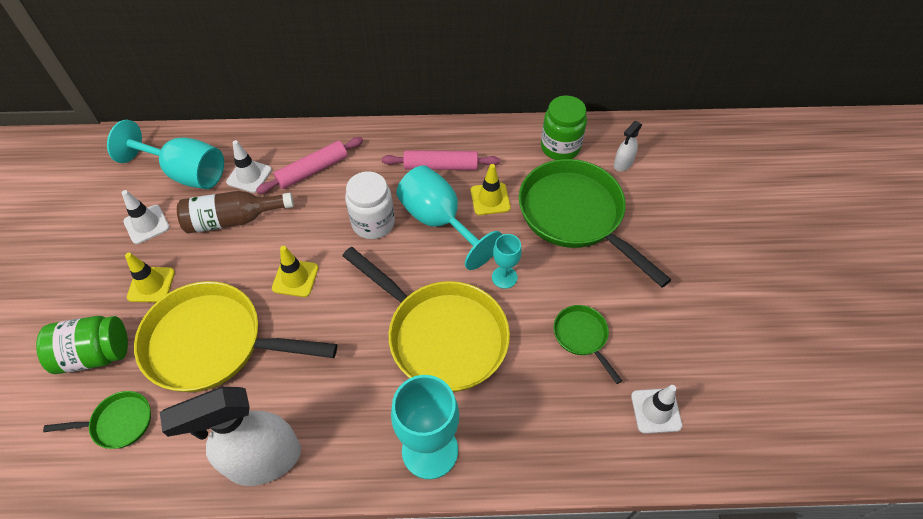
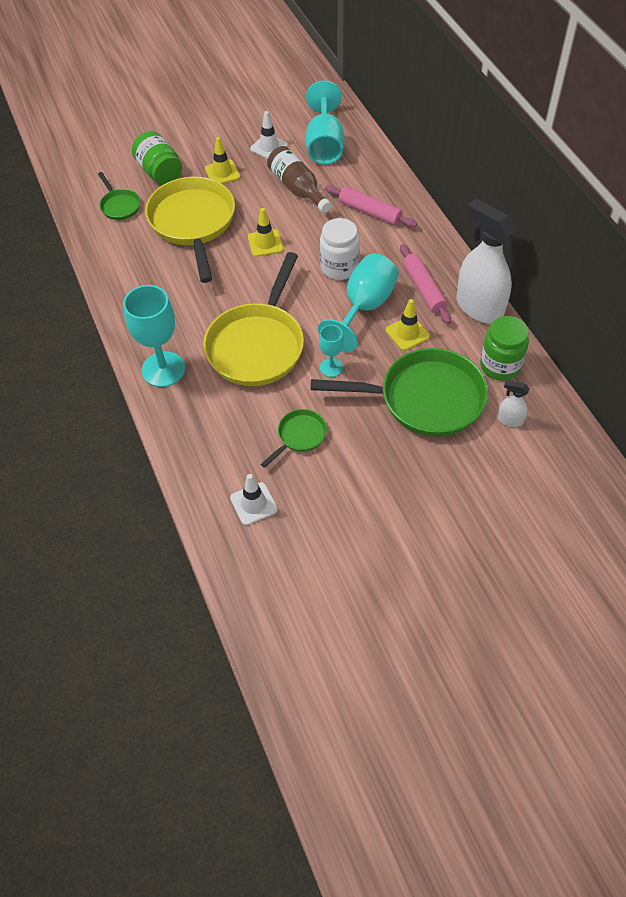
camera: 70 degrees right, 0 degrees up
(249, 176) = (342, 179): white traffic cone -> none
(264, 460) = (122, 285): white spray bottle -> white spray bottle (479, 307)
(575, 215) = (424, 399): green pan -> green pan turned 60 degrees clockwise

